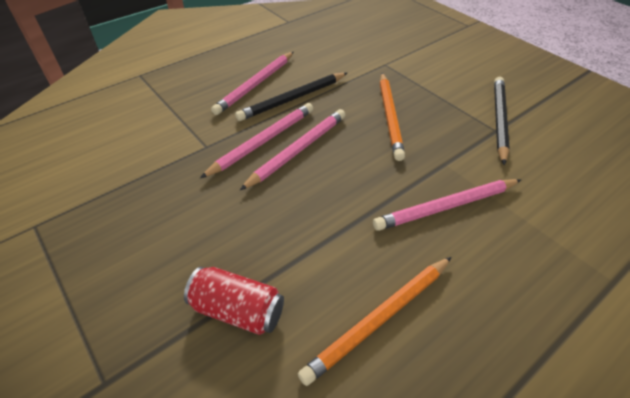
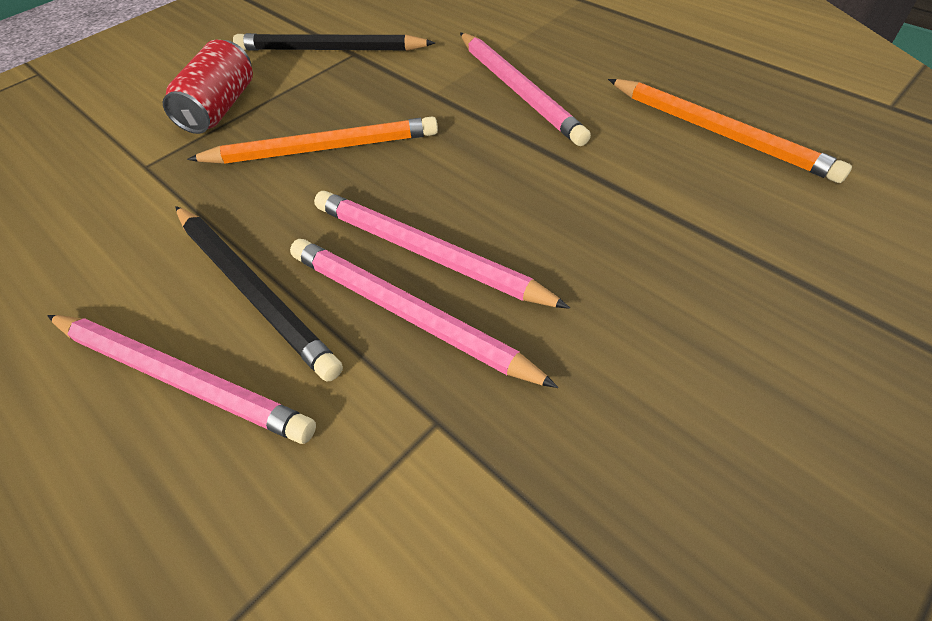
camera: 95 degrees left, 5 degrees up
(237, 310) = (794, 262): red can -> red can (220, 108)

